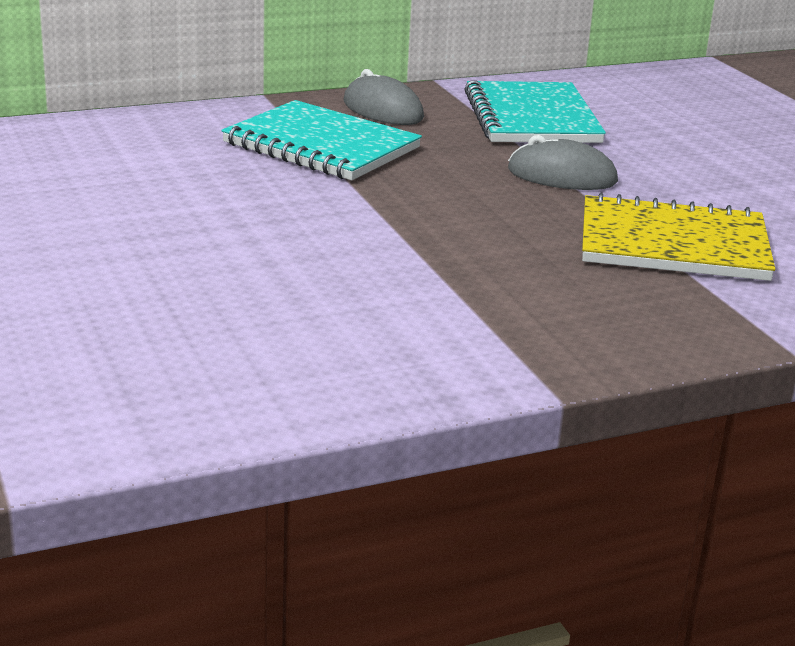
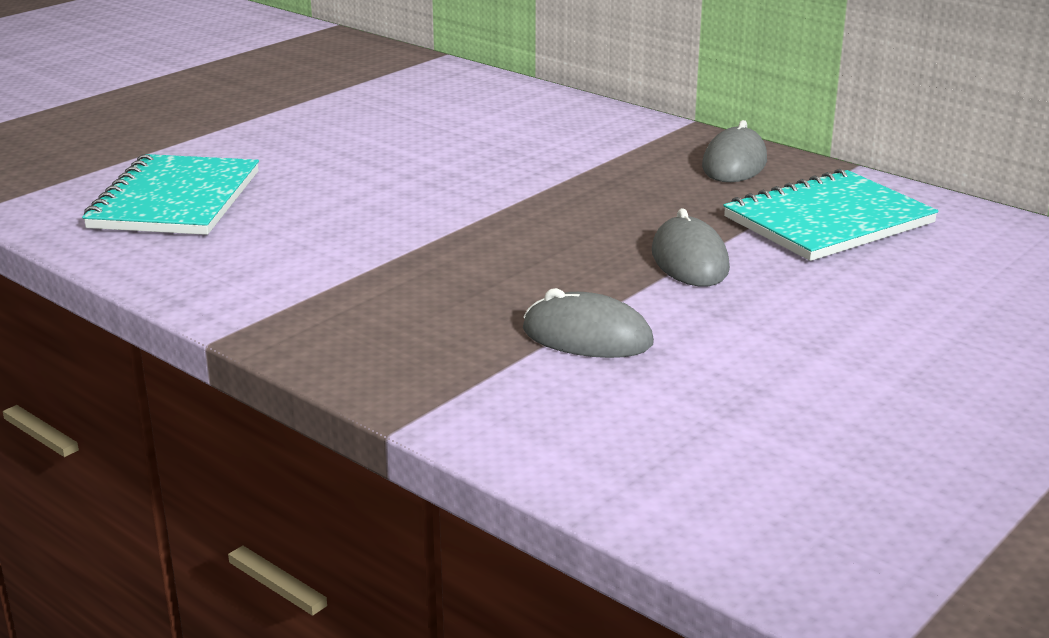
camera: 65 degrees right, 0 degrees up
(321, 146) = (608, 163): turquoise notebook -> turquoise notebook (175, 200)
(673, 244) = (587, 337): yellow notebook -> grey mouse

